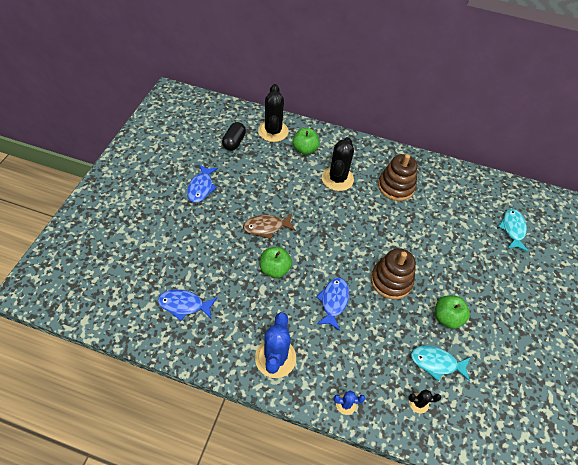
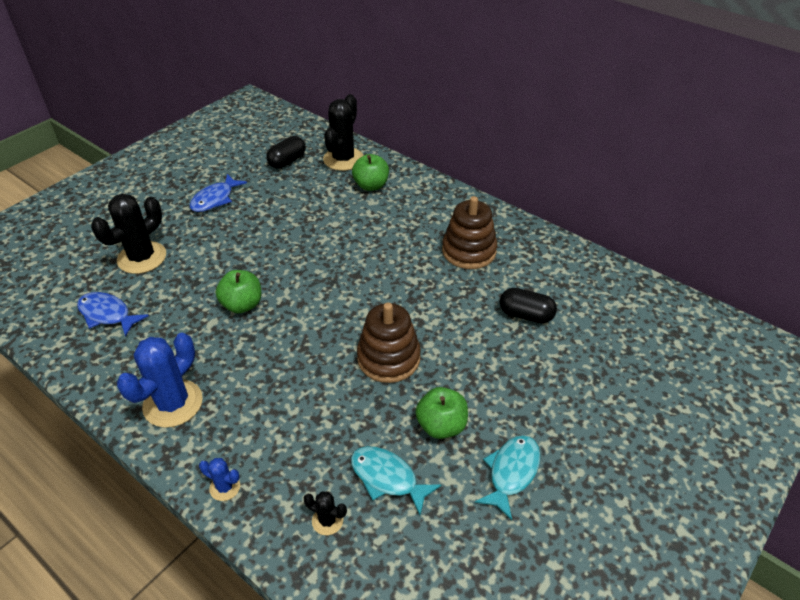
camera: 25 degrees right, 10 degrees down
(266, 227) = (264, 257): brown fish -> none
(334, 301) = (292, 361): blue fish -> none
(337, 179) = (392, 225): black cactus -> black cactus (142, 258)
(453, 225) = (526, 315): none -> black capsule
(512, 229) = (618, 342): turquoise fish -> turquoise fish (511, 473)

